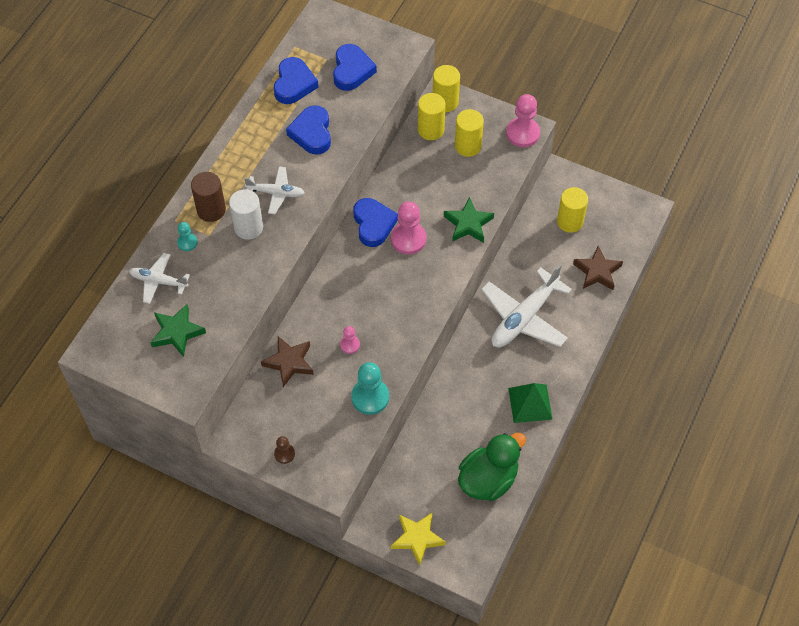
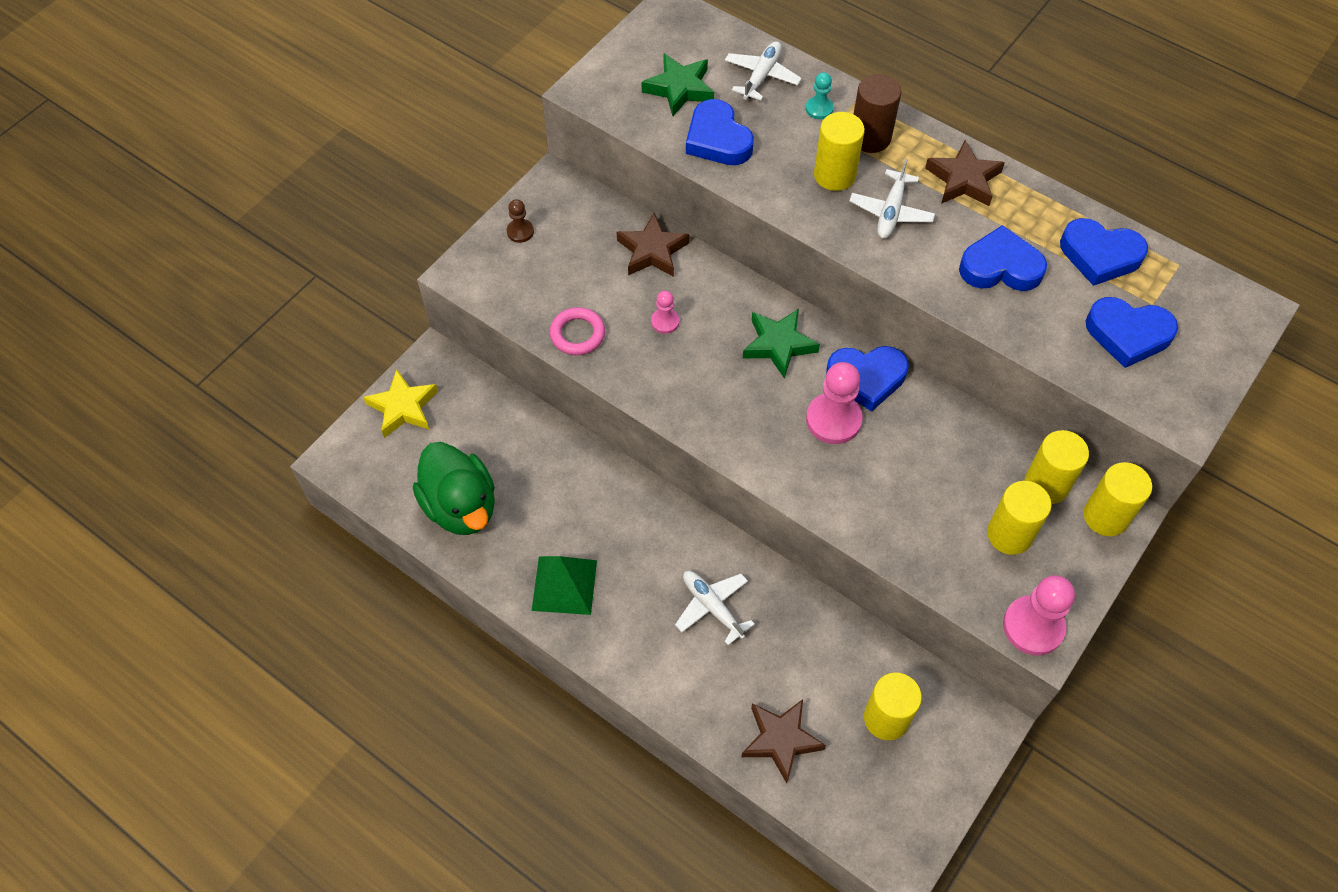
camera: 100 degrees right, 0 degrees up
(224, 301) = (717, 139): none -> blue heart
(242, 155) = (963, 179): none -> brown star
(248, 227) = (834, 175): white cylinder -> yellow cylinder
(370, 397) = (577, 334): turquoise pawn -> pink ring
(468, 224) = (852, 507): green star -> green star (778, 345)
(524, 317) = (712, 607): white plane -> white plane, size x0.55

